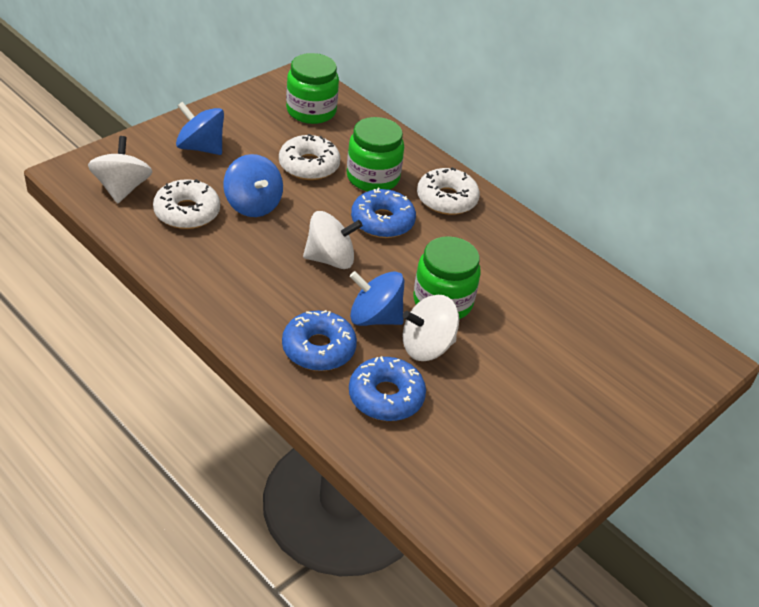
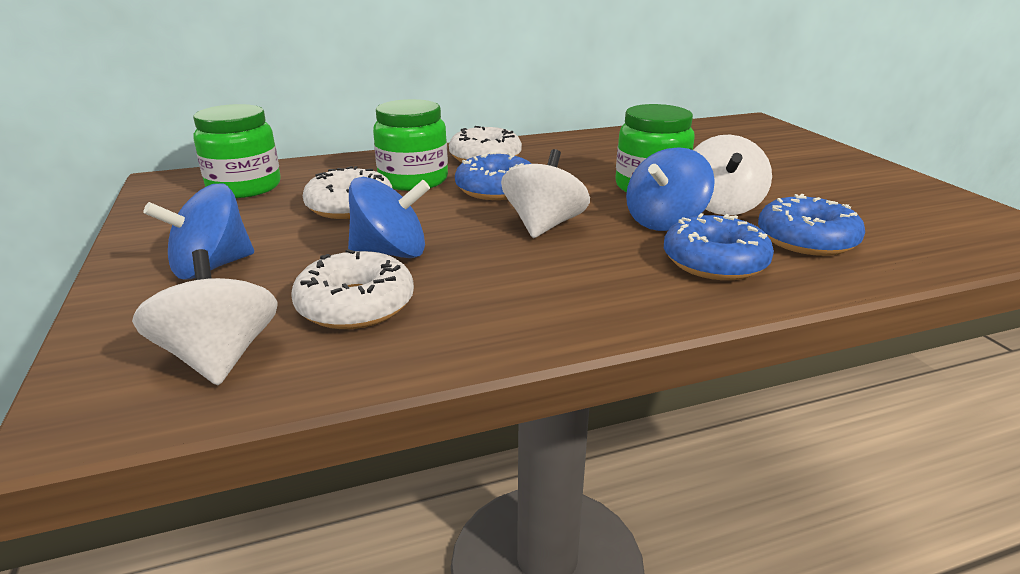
camera: 60 degrees left, 15 degrees down
(122, 188) = (220, 357): white spinning top -> white spinning top turned 45 degrees clockwise

